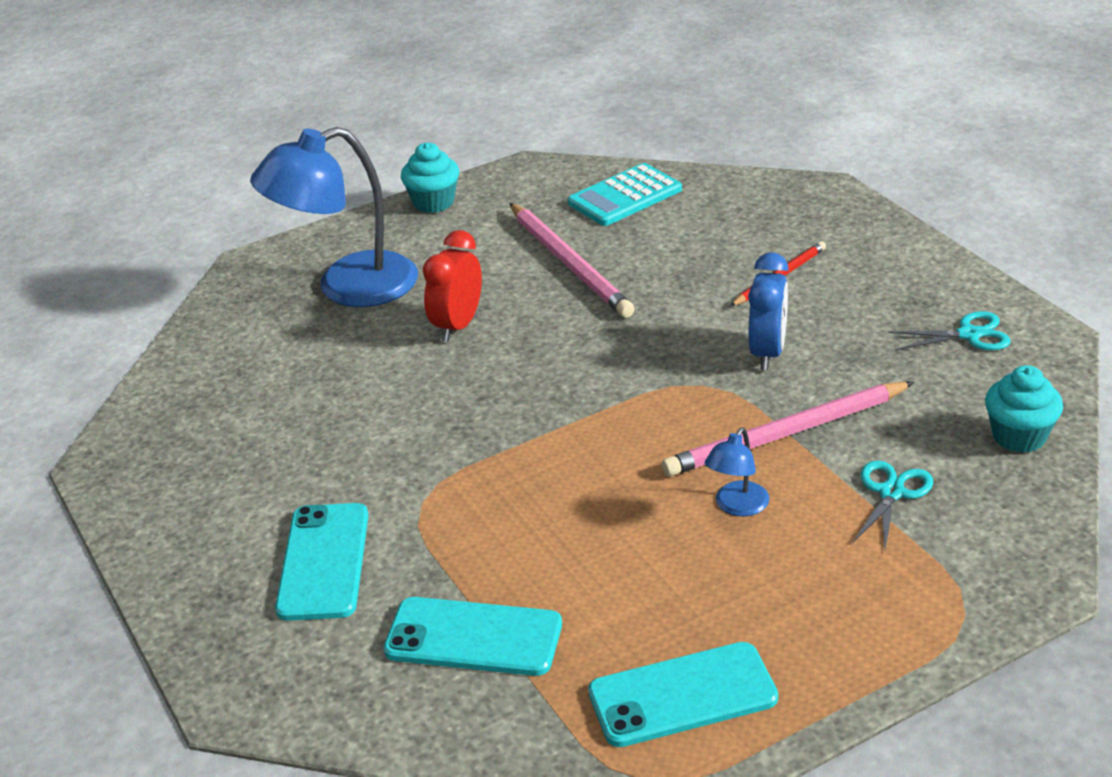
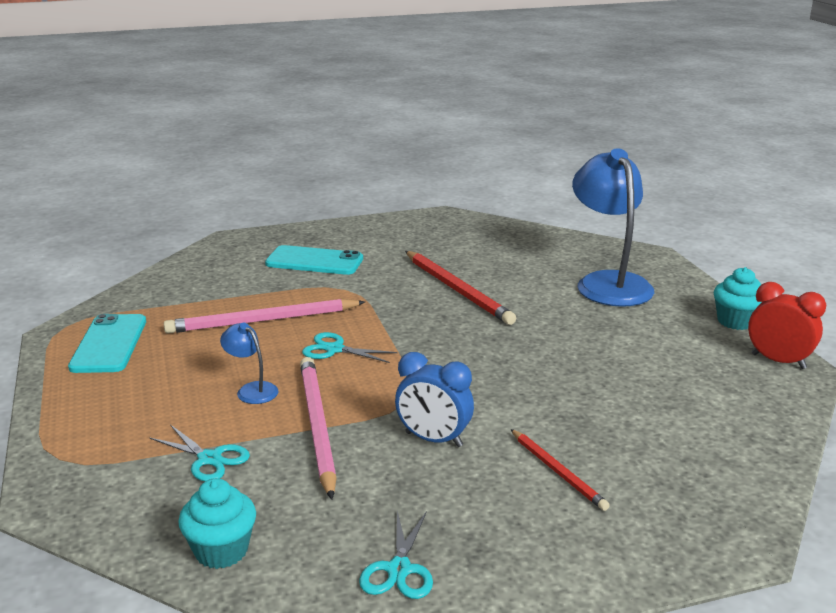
camera: 100 degrees right, 10 degrees down
(398, 400) = (457, 290): none -> red pencil
(458, 326) = (538, 315): red clock -> red clock (778, 361)
(473, 637) = (216, 293): turquoise phone -> none
(569, 263) = (617, 368): pink pencil -> pink pencil (263, 321)
(607, 466) = (335, 349): none -> turquoise scissors
(625, 196) = (738, 411): turquoise calculator -> none

